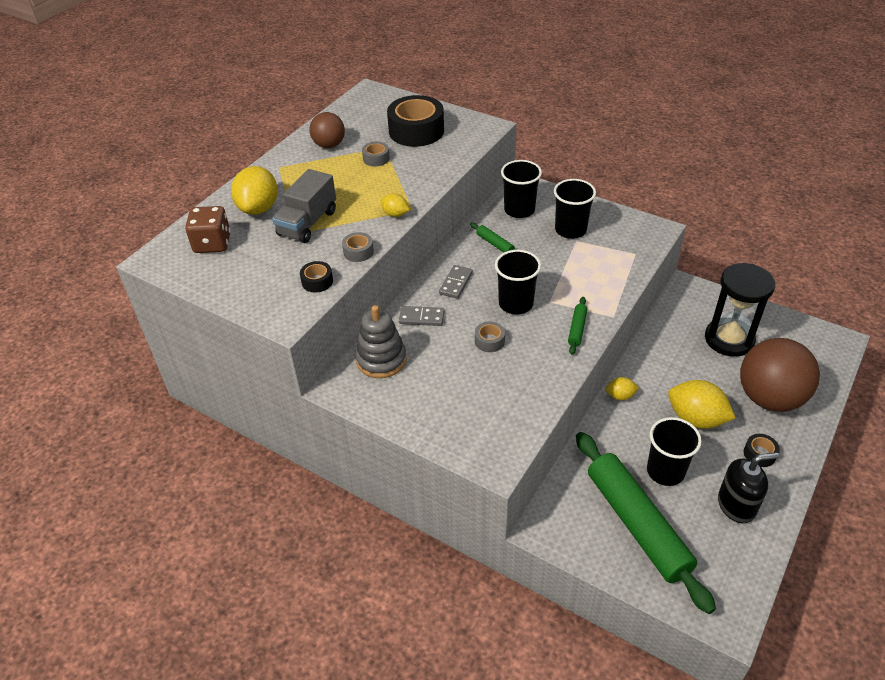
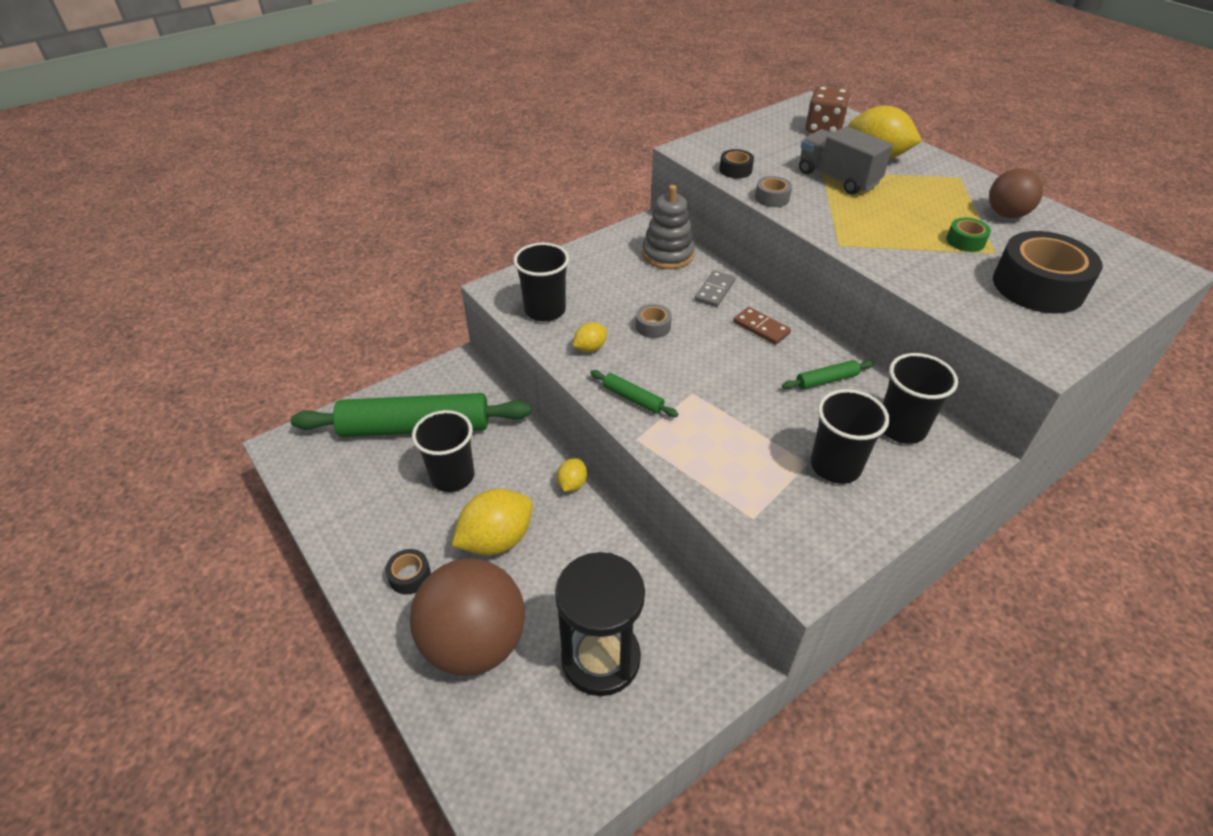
camera: 110 degrees right, 0 degrees up
(376, 158) = (965, 241): grey tape -> green tape
(395, 214) = (832, 231): yellow lemon -> yellow lemon (590, 348)
(455, 283) = (761, 328): grey domino -> brown domino
(516, 304) = (702, 363): black cup -> black cup (545, 310)
(736, 505) = (371, 515): black soap dispenser -> none

